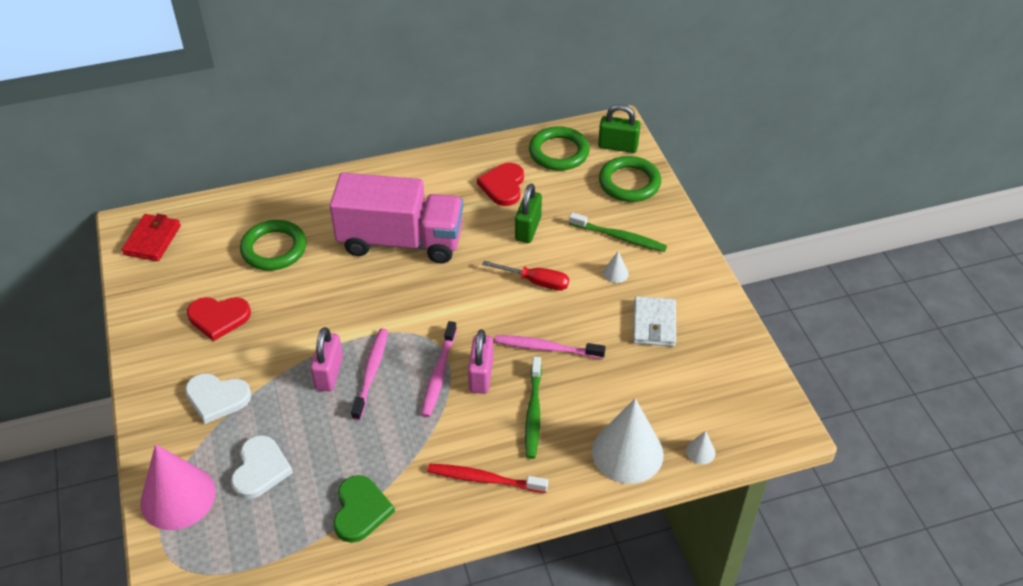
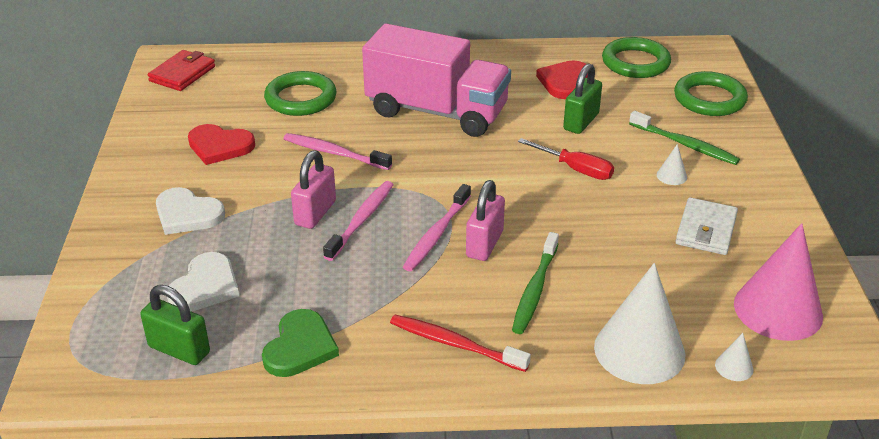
camera: 15 degrees right, 10 degrees down
(178, 497) = (106, 295): pink cone -> pink cone (778, 309)
(547, 348) = (570, 231): pink toothbrush -> pink toothbrush (335, 153)
(618, 146) = (704, 66): green padlock -> green padlock (179, 349)

